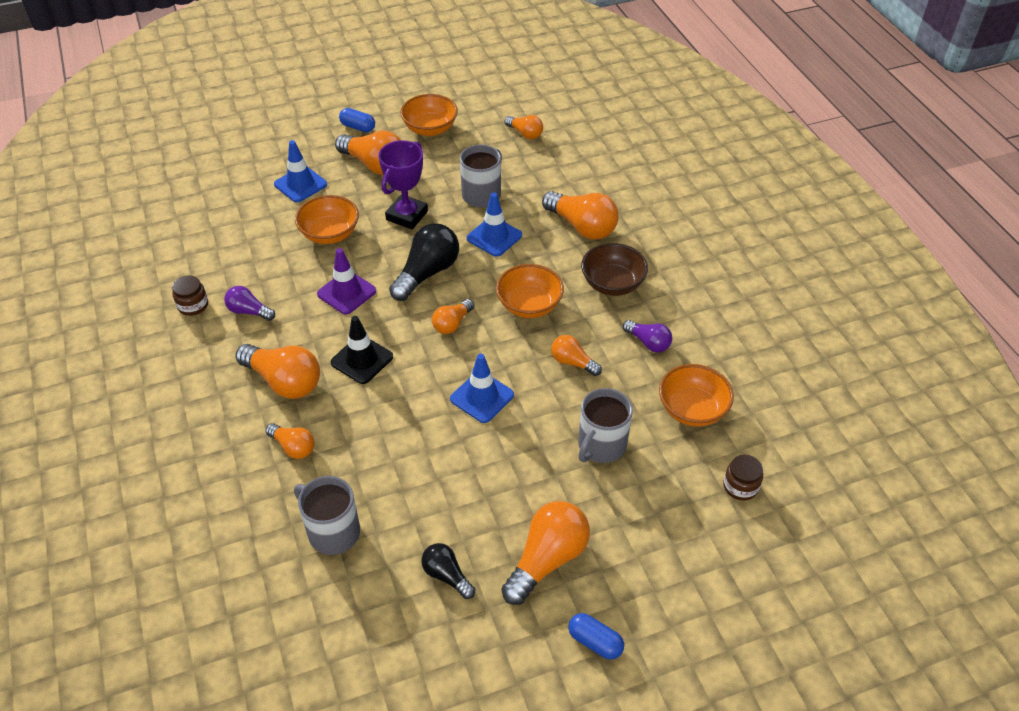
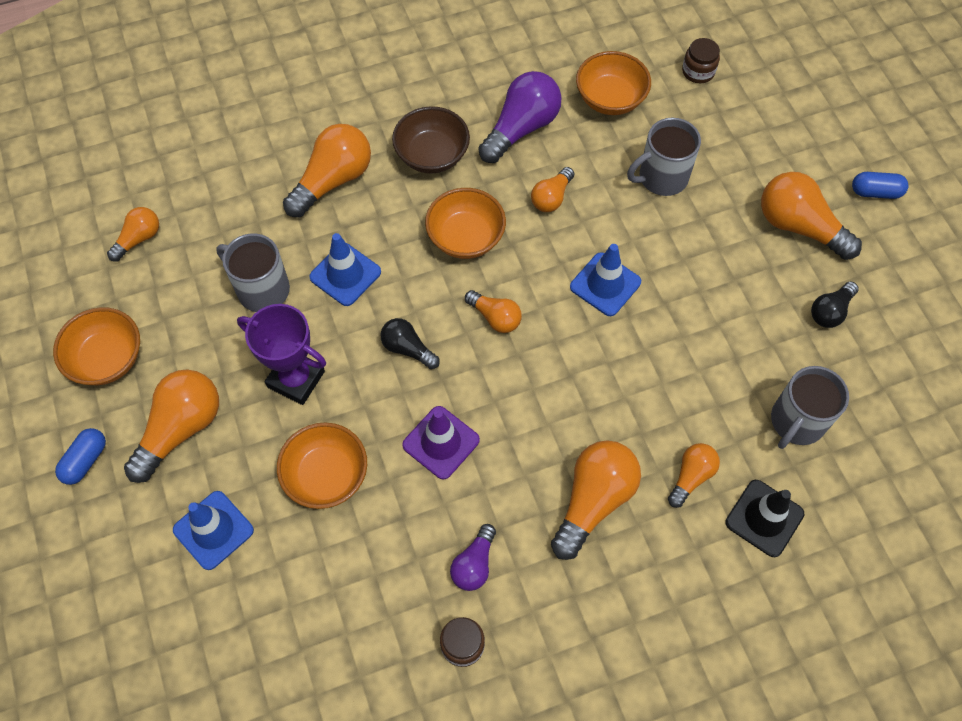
camera: 90 degrees left, 15 degrees up
(362, 360) = (555, 414): black traffic cone -> black traffic cone (764, 518)
(427, 273) = (408, 349): black light bulb -> black light bulb, size x0.57
(595, 642) = (875, 192): blue capsule -> blue capsule turned 60 degrees clockwise
(601, 446) = (661, 177): grey mug -> grey mug turned 120 degrees clockwise
(648, 342) = (521, 128): purple light bulb -> purple light bulb, size x1.76

